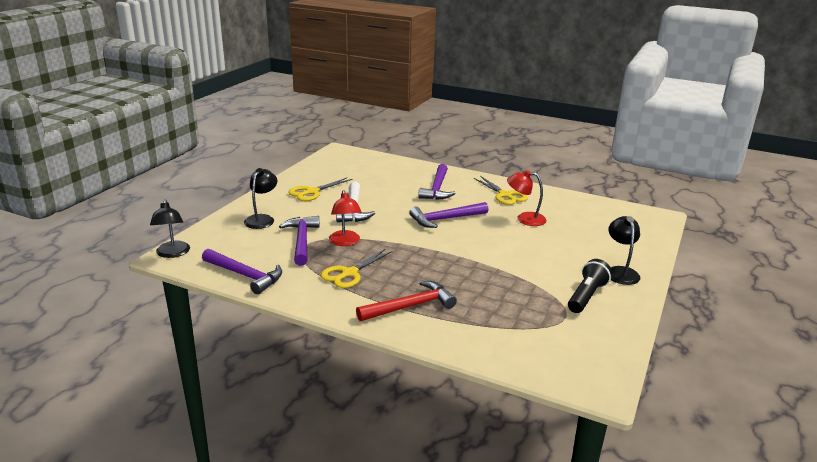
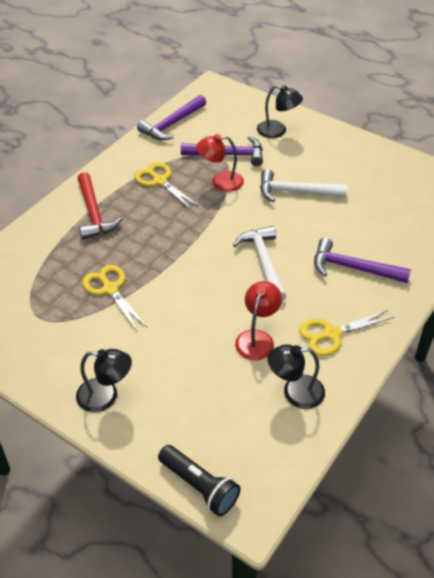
camera: 100 degrees right, 20 degrees up
(172, 253) = (217, 87): black lamp -> black lamp (295, 392)
(312, 192) = (342, 164): yellow scissors -> yellow scissors (110, 289)
(446, 219) = (264, 262): purple hammer -> white hammer
(586, 296) = (67, 346): black flashlight -> black flashlight (199, 486)

